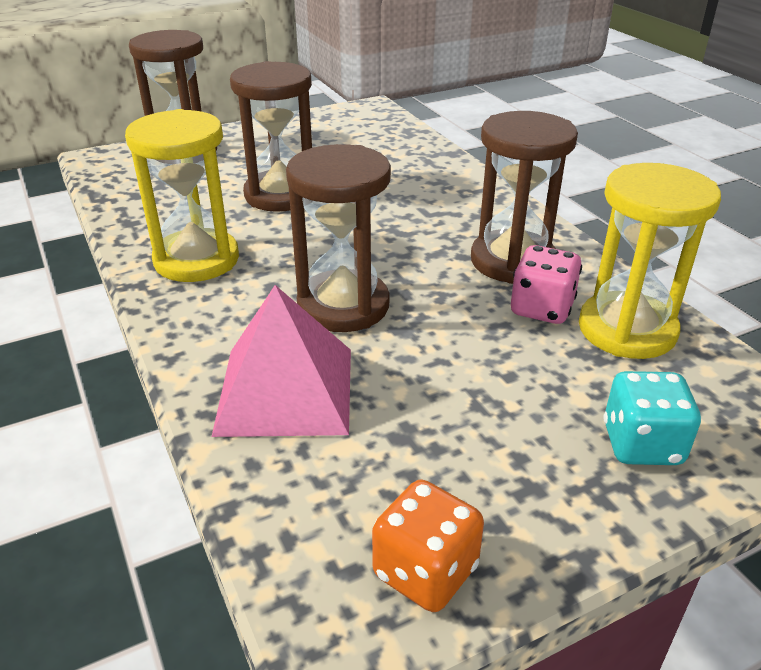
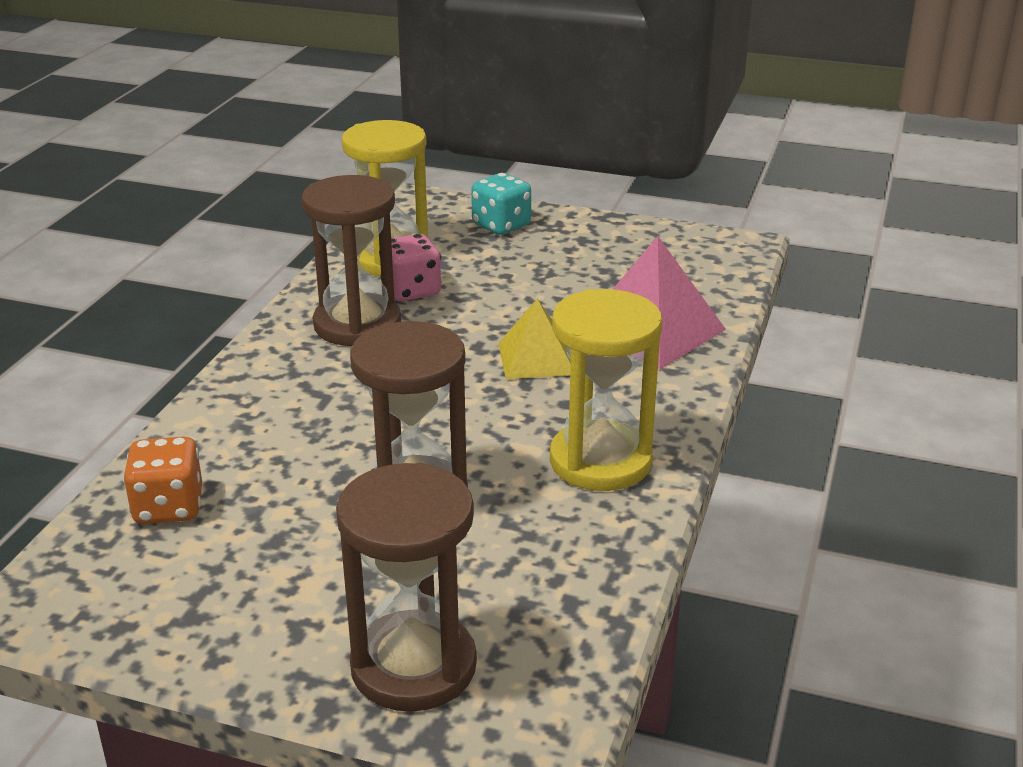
camera: 135 degrees left, 5 degrees down
(343, 305) = (536, 358): brown hourglass -> yellow pyramid
(425, 571) = (677, 241): orange dice -> orange dice (169, 507)

